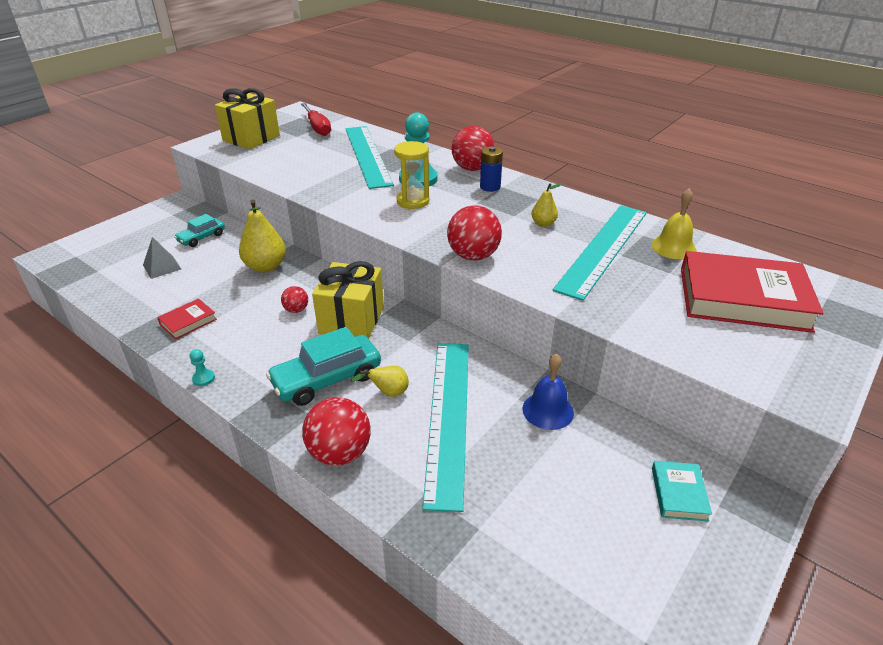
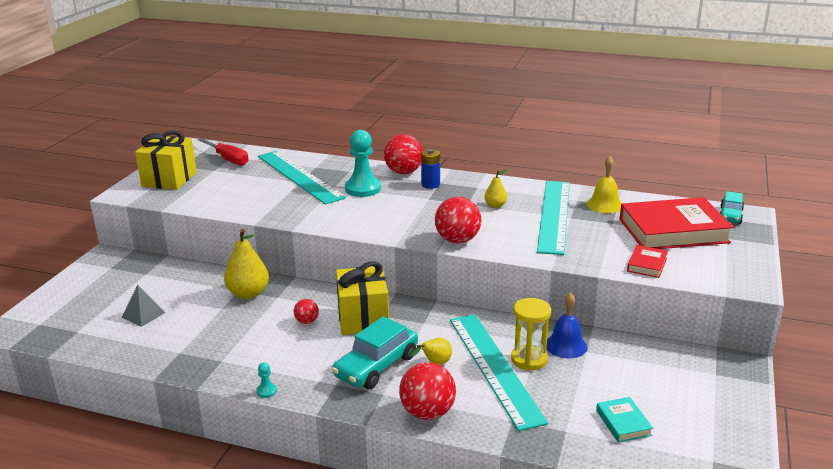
camera: 20 degrees left, 10 degrees down
(188, 321) = (212, 352): red book -> red book (647, 264)
(201, 238) = (162, 282): turquoise car -> turquoise car (730, 215)
(413, 201) = (373, 208): yellow hourglass -> yellow hourglass (529, 359)
(678, 493) = (686, 374): turquoise book -> turquoise book (623, 423)

